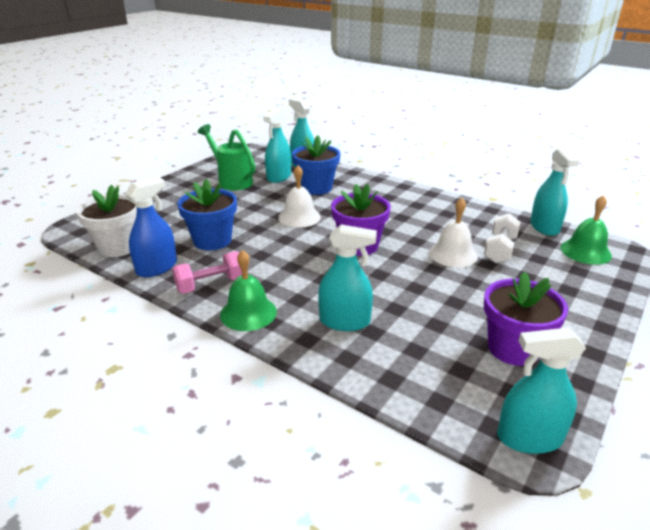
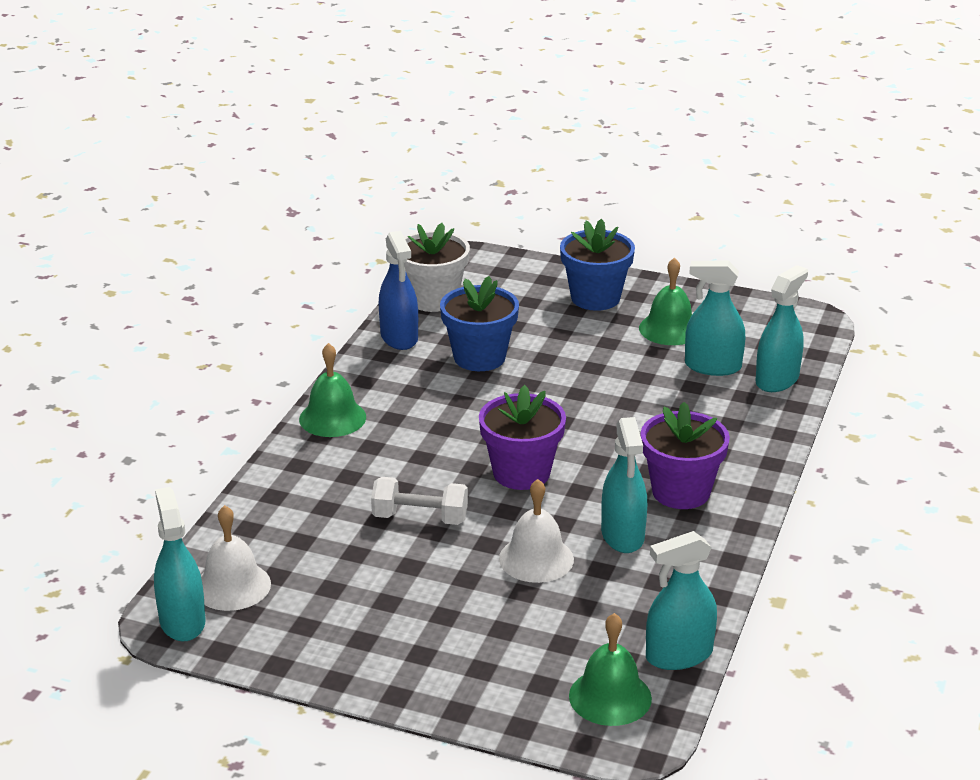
camera: 75 degrees right, 0 degrees up
(157, 268) = (399, 337): blue spray bottle -> blue spray bottle turned 45 degrees clockwise
(211, 285) = (378, 381): pink dumbbell -> none
(231, 181) = (670, 329): green watering can -> green bell
(299, 217) = (581, 410): white bell -> white bell (232, 586)
(316, 188) = (693, 408): blue flower pot -> blue flower pot (595, 298)
(344, 321) = (338, 485): turquoise spray bottle -> turquoise spray bottle (622, 535)
(500, 250) = (572, 604): white dumbbell -> white dumbbell (420, 518)
(513, 348) = (325, 613): purple flower pot -> purple flower pot (681, 492)

